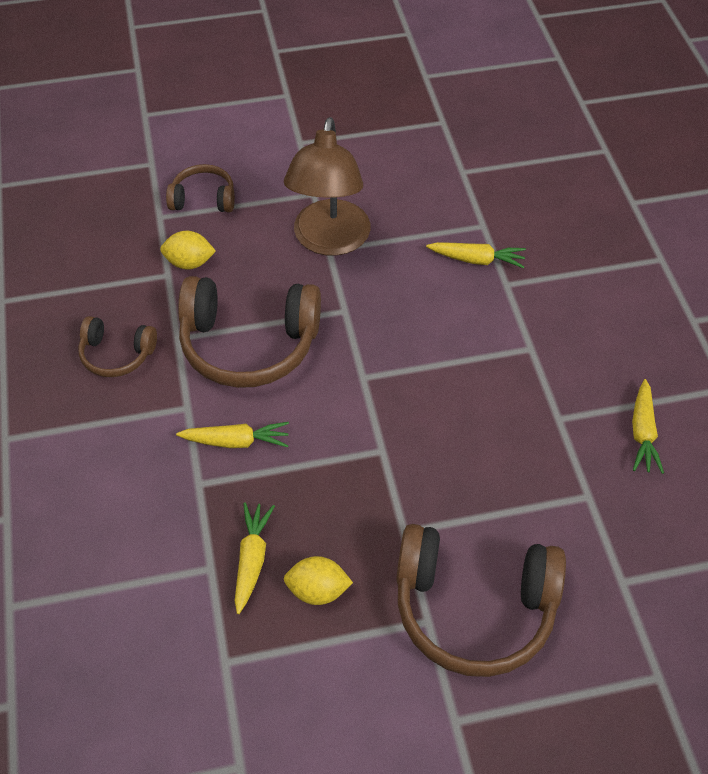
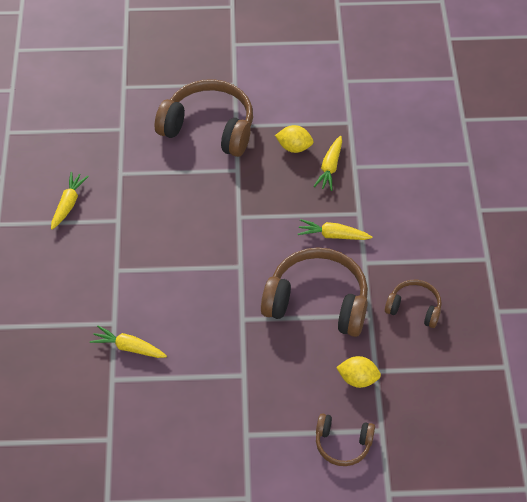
camera: 170 degrees left, 0 degrees up
(329, 241) = (242, 383): brown lamp -> none

